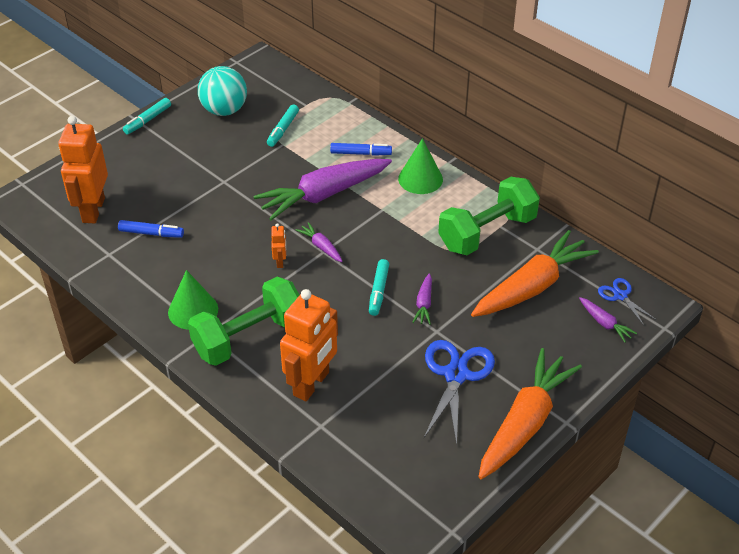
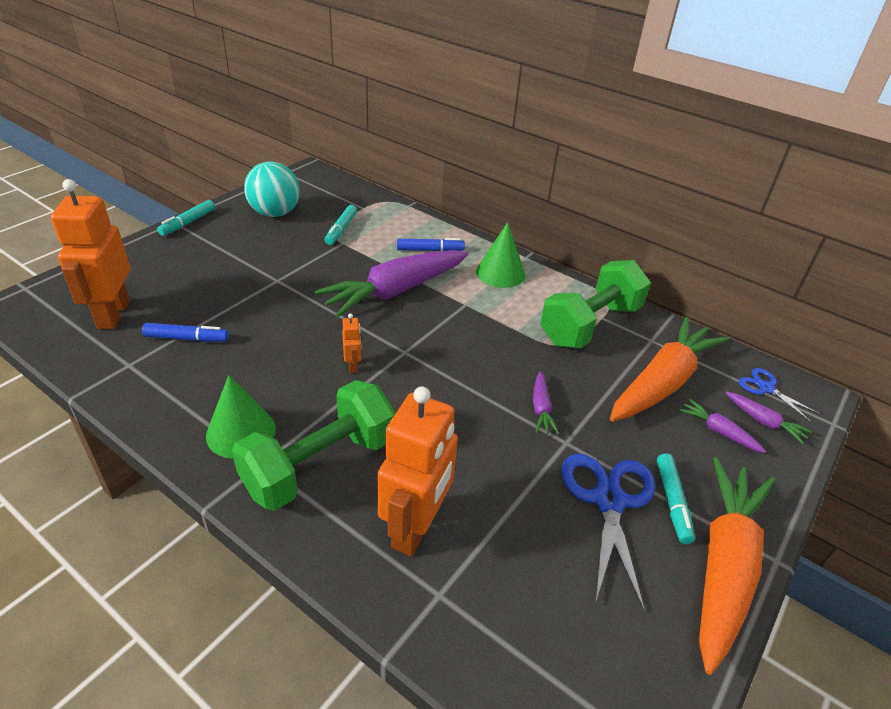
camera: 10 degrees left, 5 degrees down
(321, 246) = (401, 346): purple carrot -> purple carrot (718, 431)
(378, 291) = (481, 396): turquoise marker -> turquoise marker (672, 502)

